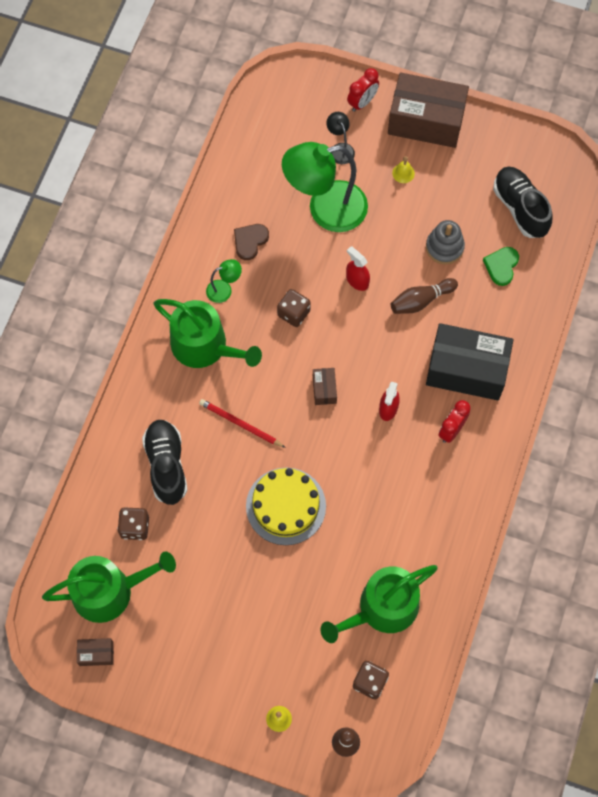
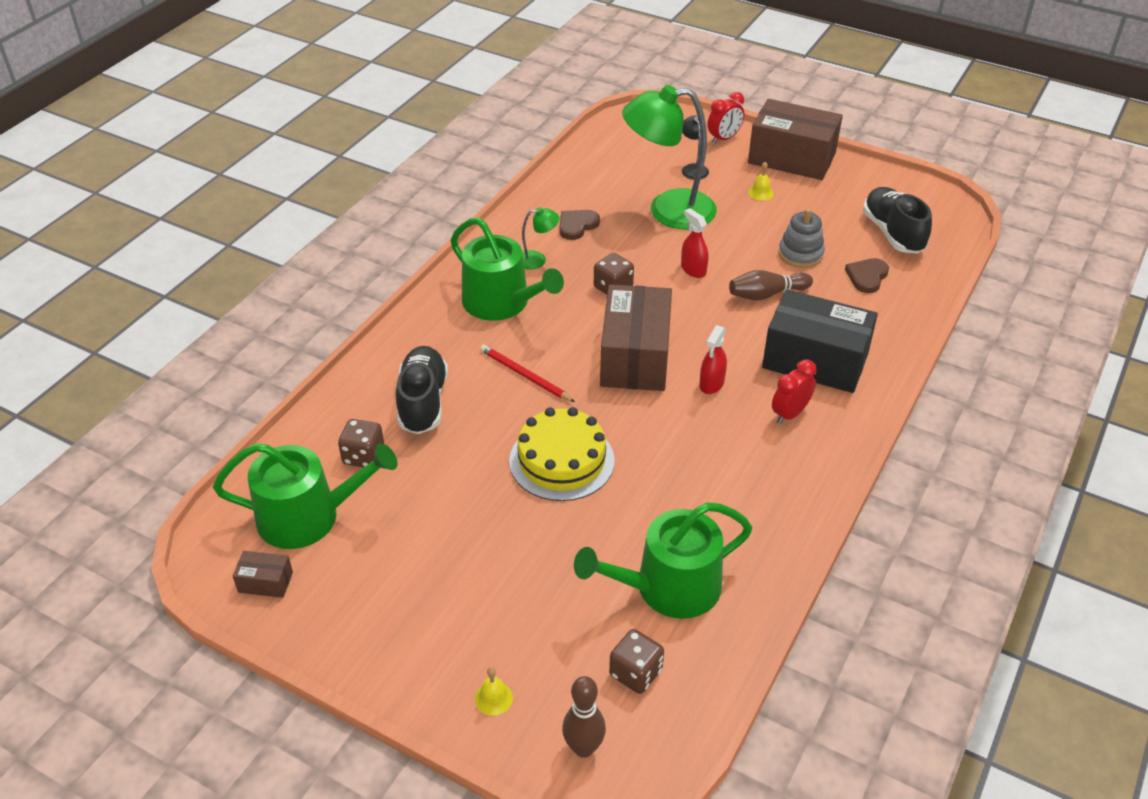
camera: 10 degrees right, 25 degrees down
(324, 389) = (635, 357): brown box -> brown box, size x2.35
(501, 266) = (867, 277): green heart -> brown heart

